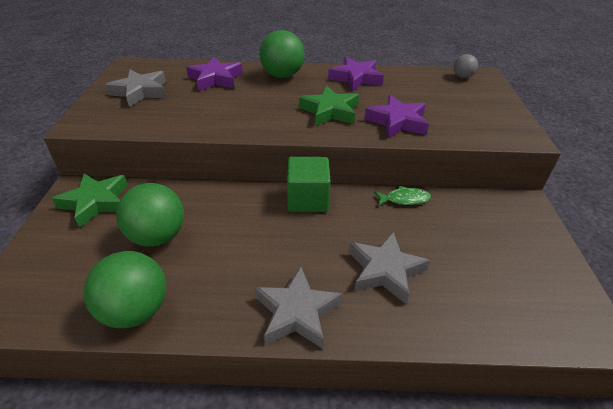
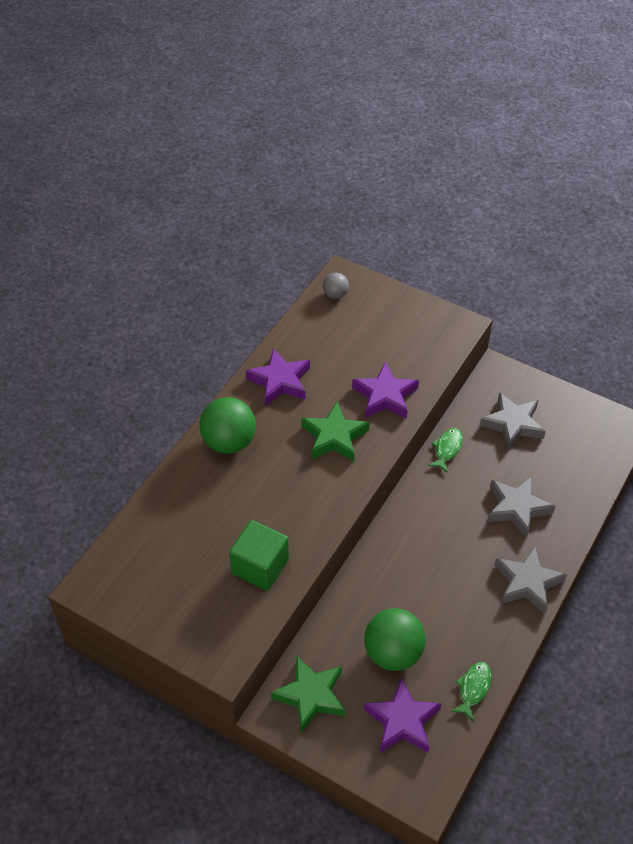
camera: 60 degrees left, 10 degrees up
(136, 310) = (473, 688): green ball -> green fish
(140, 92) = (180, 590): grey star -> grey star (513, 424)
(215, 79) = (194, 507): purple star -> purple star (402, 721)
(307, 199) = (407, 519): green cube -> green cube (260, 566)

